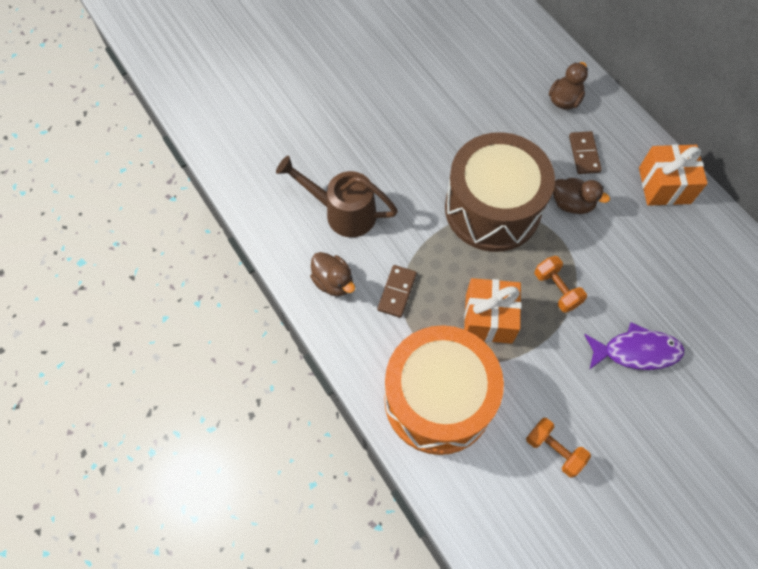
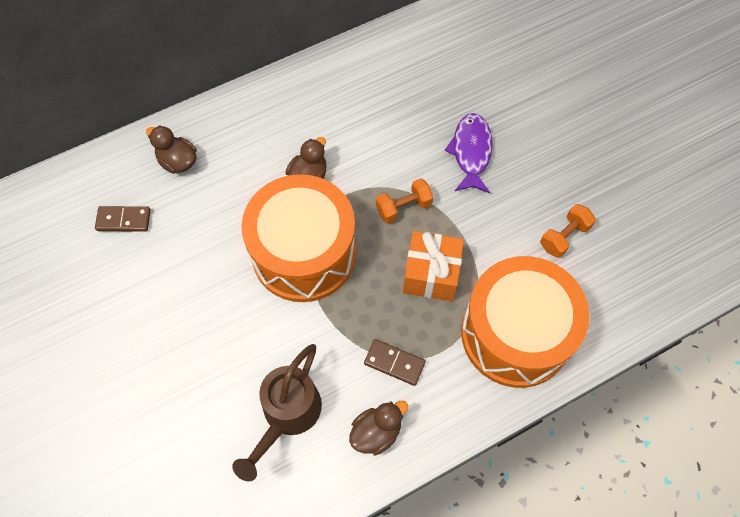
camera: 85 degrees left, 0 degrees up
(492, 208) = (304, 253): brown drum -> orange drum
(584, 154) = (250, 155): brown domino -> brown domino (123, 220)
(664, 185) = (299, 93): orange gift -> none

